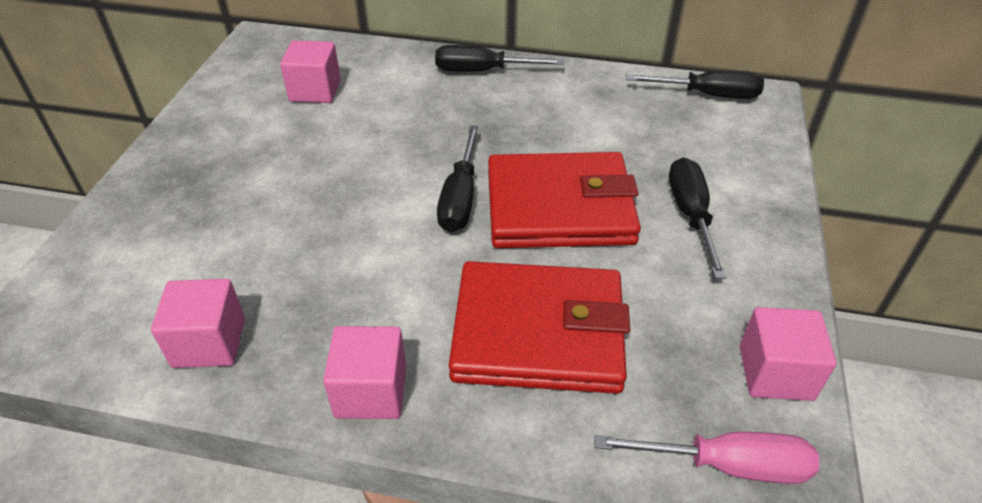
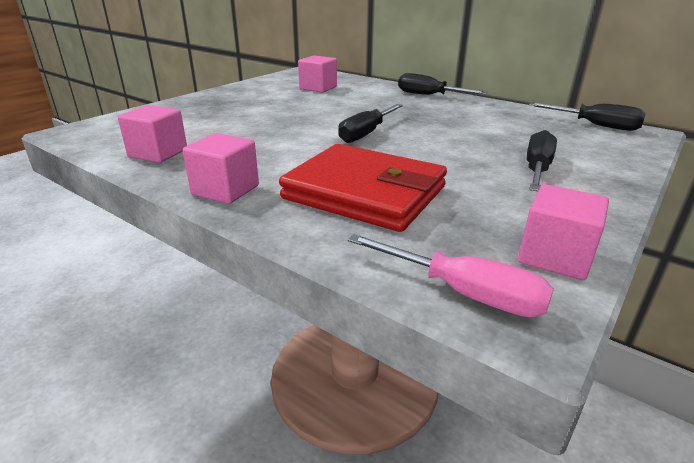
camera: 25 degrees right, 15 degrees down
(559, 207) = (433, 148): red wallet -> none

